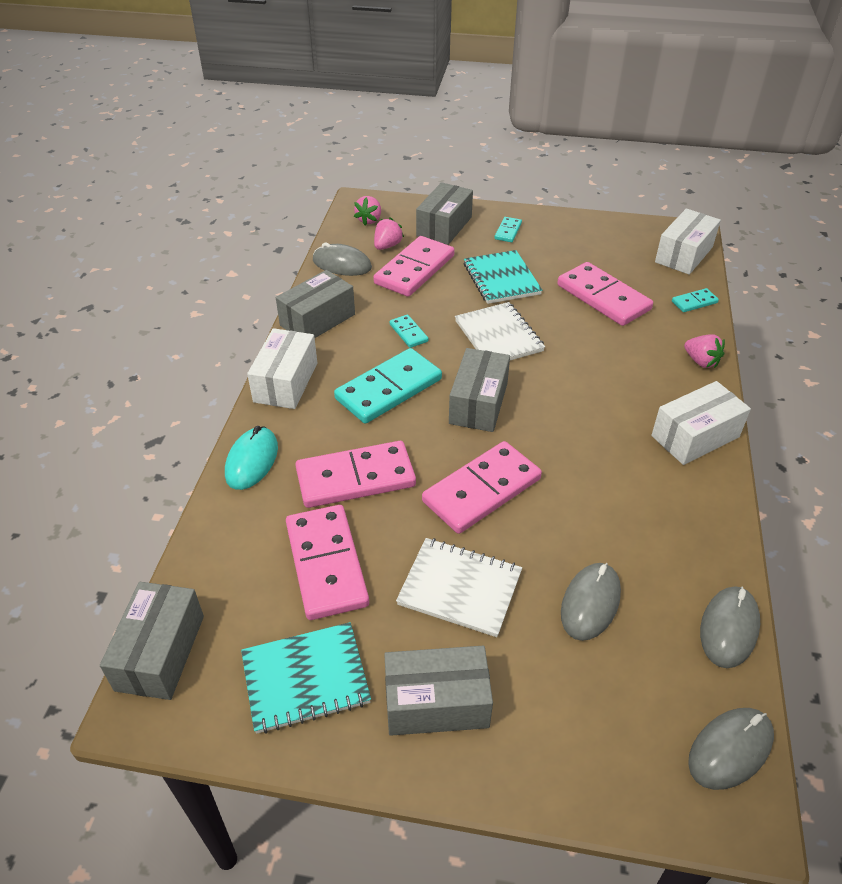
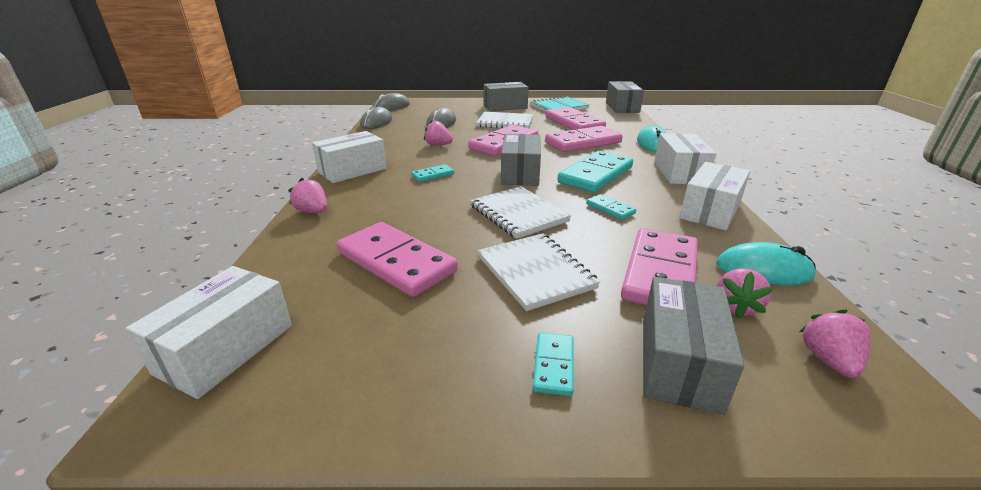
camera: 170 degrees right, 15 degrees down
(317, 320) = (710, 211): grey box -> white box
(342, 264) = (763, 270): grey mouse -> turquoise mouse
(501, 279) = (535, 272): turquoise notebook -> white notebook
(588, 499) = (438, 145): none -> pink strawberry
(694, 302) = (273, 268): turquoise domino -> turquoise domino (433, 175)

